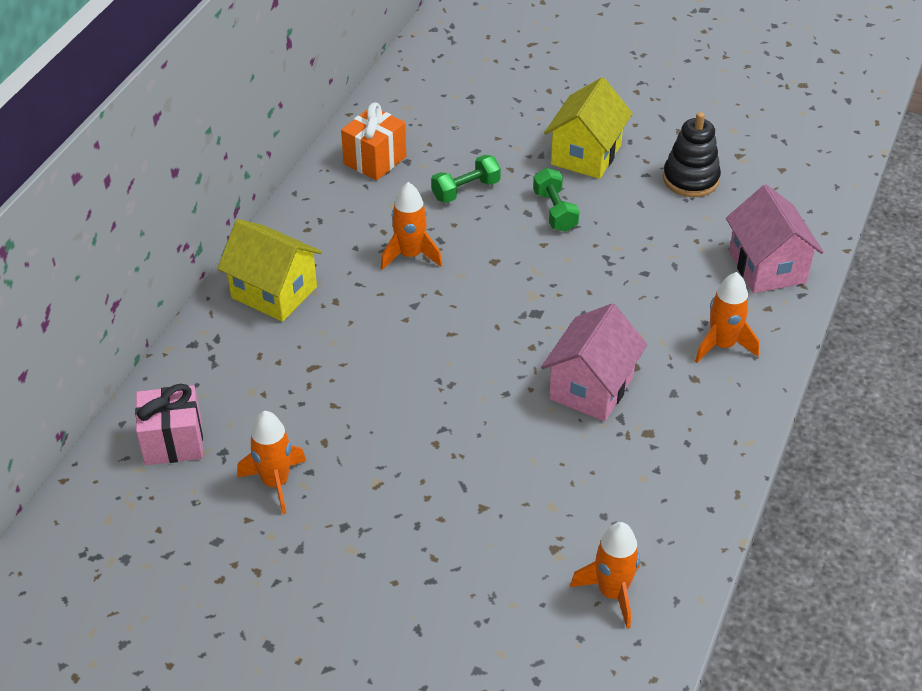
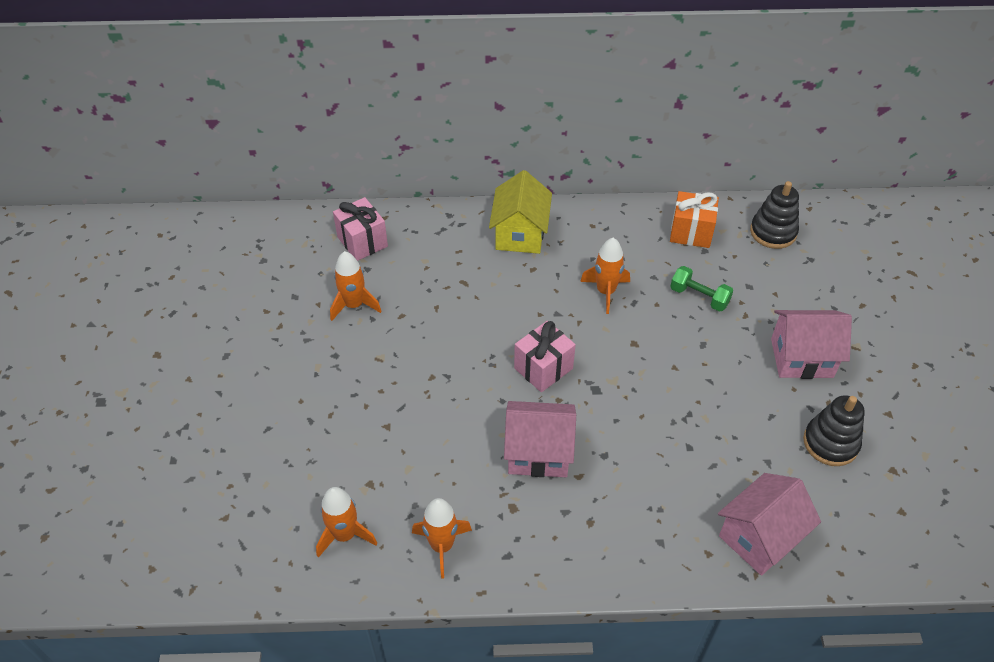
camera: 65 degrees right, 5 degrees up
(418, 105) = (773, 232): none -> black stacking toy
(483, 343) = (543, 368): none -> pink gift
(555, 211) = (717, 361): green dumbbell -> none
(586, 155) = (801, 358): yellow house -> pink house
(722, 345) = (640, 531): orange rocket -> orange rocket (442, 546)

